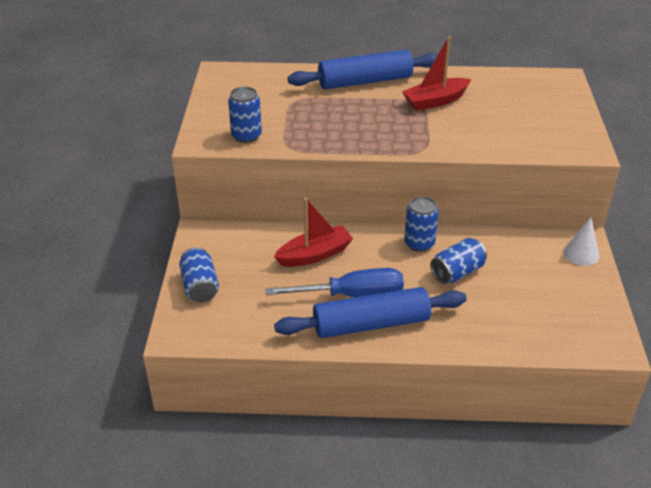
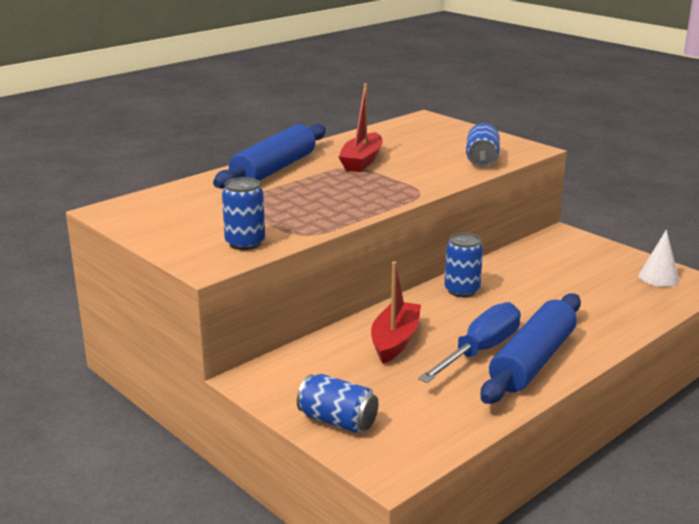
camera: 45 degrees left, 15 degrees down
(457, 272) = (524, 294): blue can -> blue can (481, 160)
(581, 254) = (577, 242): white cone -> white cone (658, 277)

